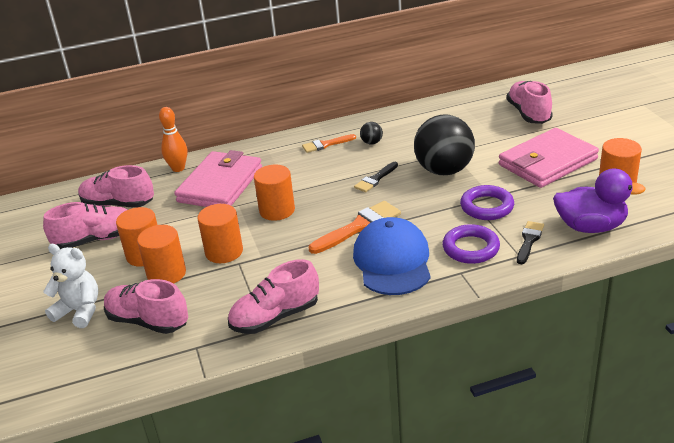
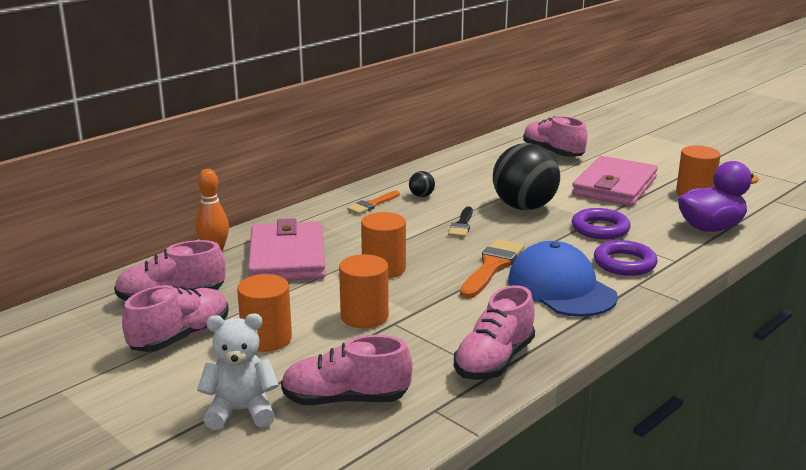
camera: 30 degrees left, 10 degrees down
(166, 274) = (316, 351): orange cylinder -> none
(529, 240) = (670, 247): black brush -> none

